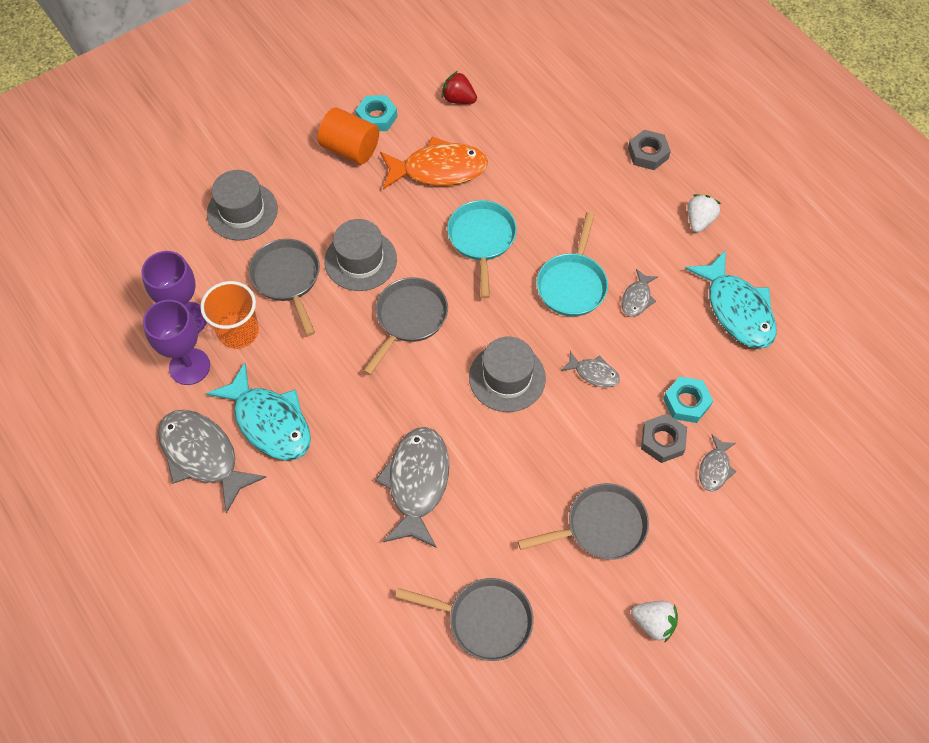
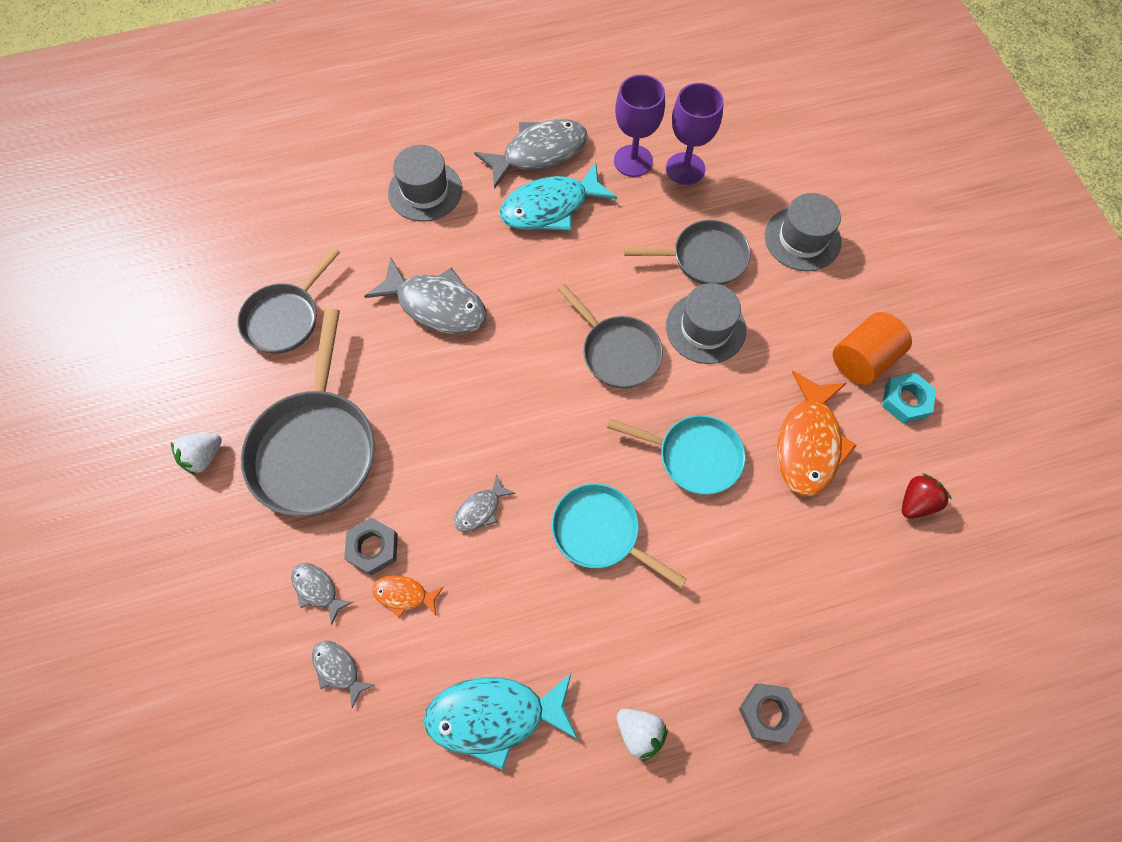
camera: 110 degrees right, 5 degrees up
(238, 331) = (657, 205): orange cup -> none
(507, 377) = (512, 421): grey hat -> grey hat (425, 191)
(601, 527) = (315, 448): grey pan -> grey pan, size x1.57
(637, 298) = (555, 599): grey fish -> grey fish (338, 669)
(686, 402) = (404, 595): turquoise nut -> orange fish

